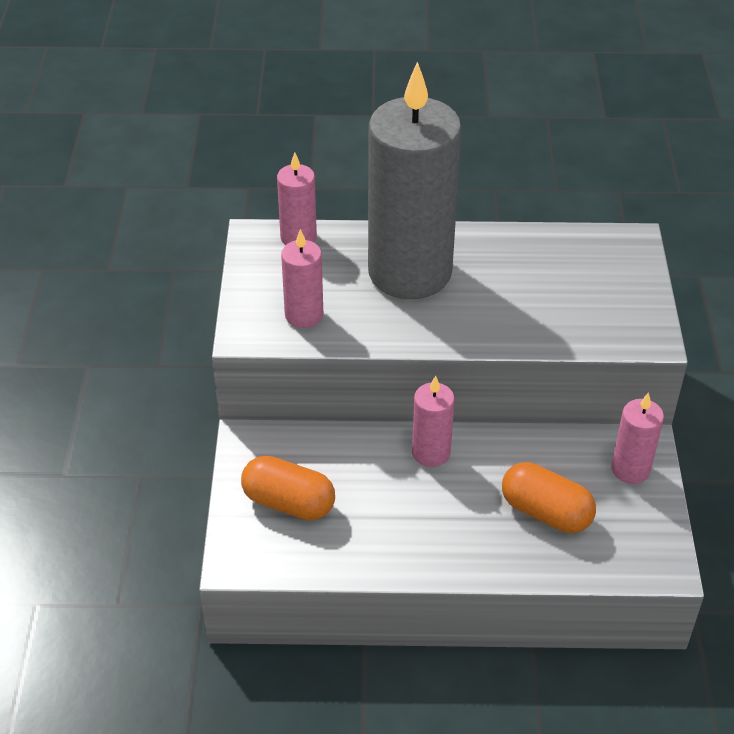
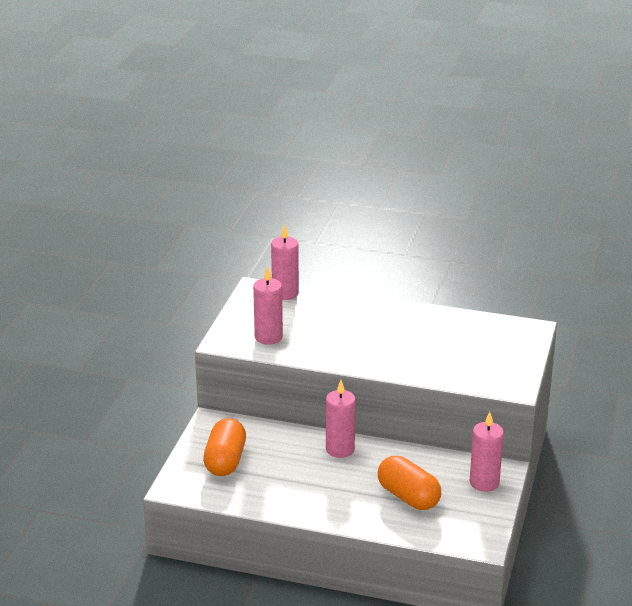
camera: 15 degrees right, 15 degrees down
(288, 502) = (225, 461): orange capsule -> orange capsule turned 60 degrees clockwise
(409, 272) = (355, 324): grey candle -> none

